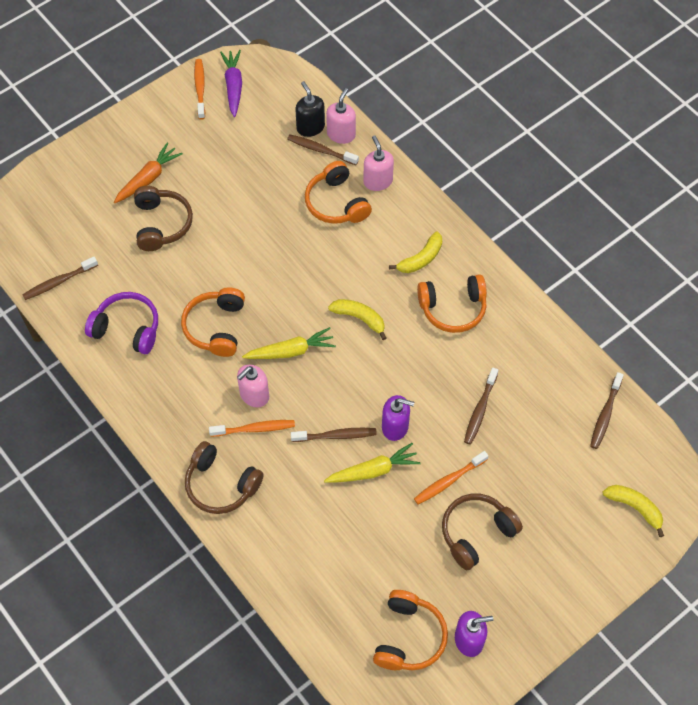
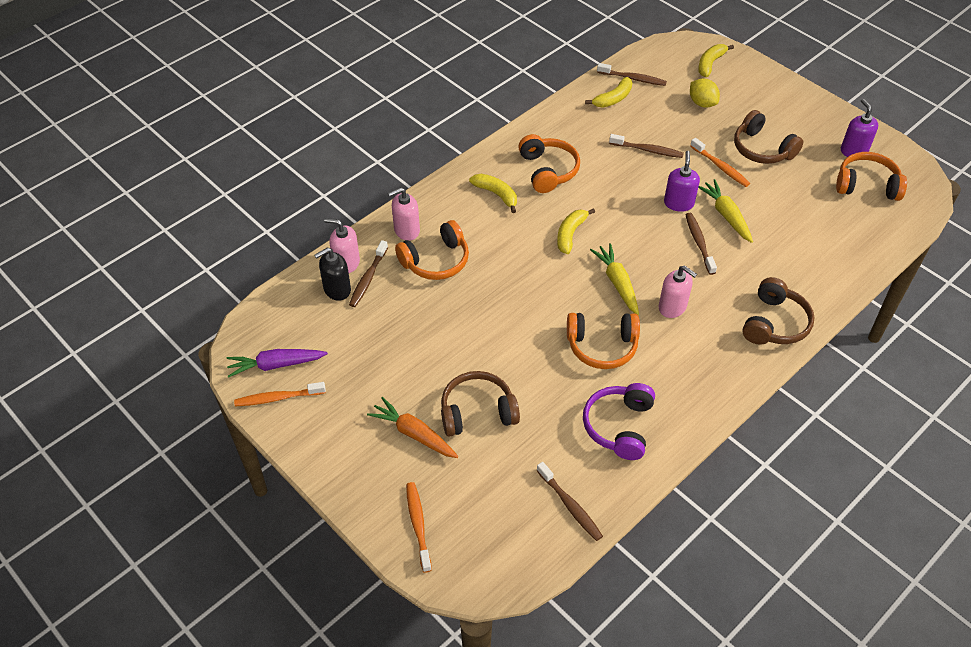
camera: 95 degrees left, 10 degrees down
(255, 429) = (709, 303): orange toothbrush -> orange toothbrush (418, 525)
(559, 483) = (702, 103): none -> yellow lemon
(568, 388) = (613, 99): none -> yellow banana

